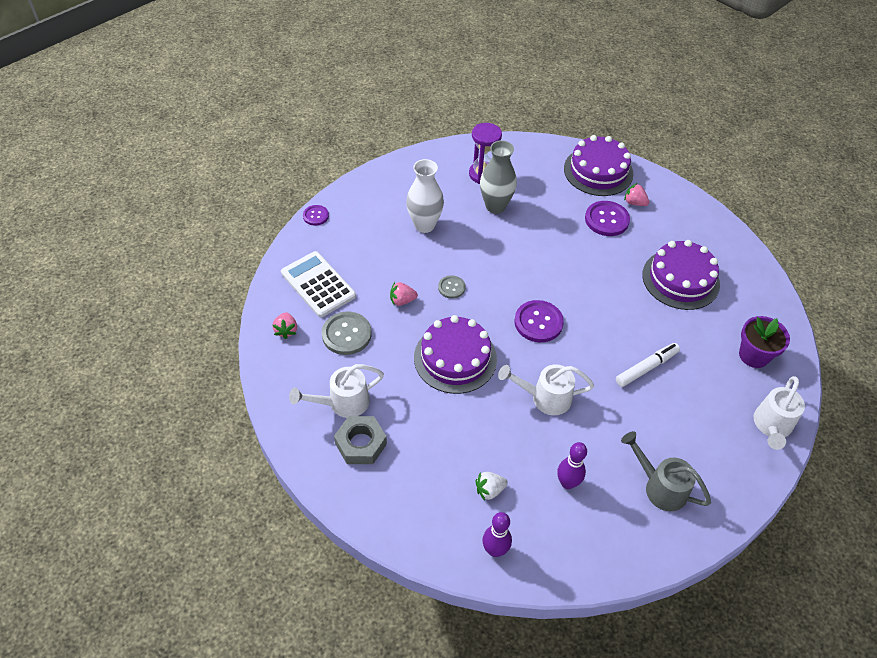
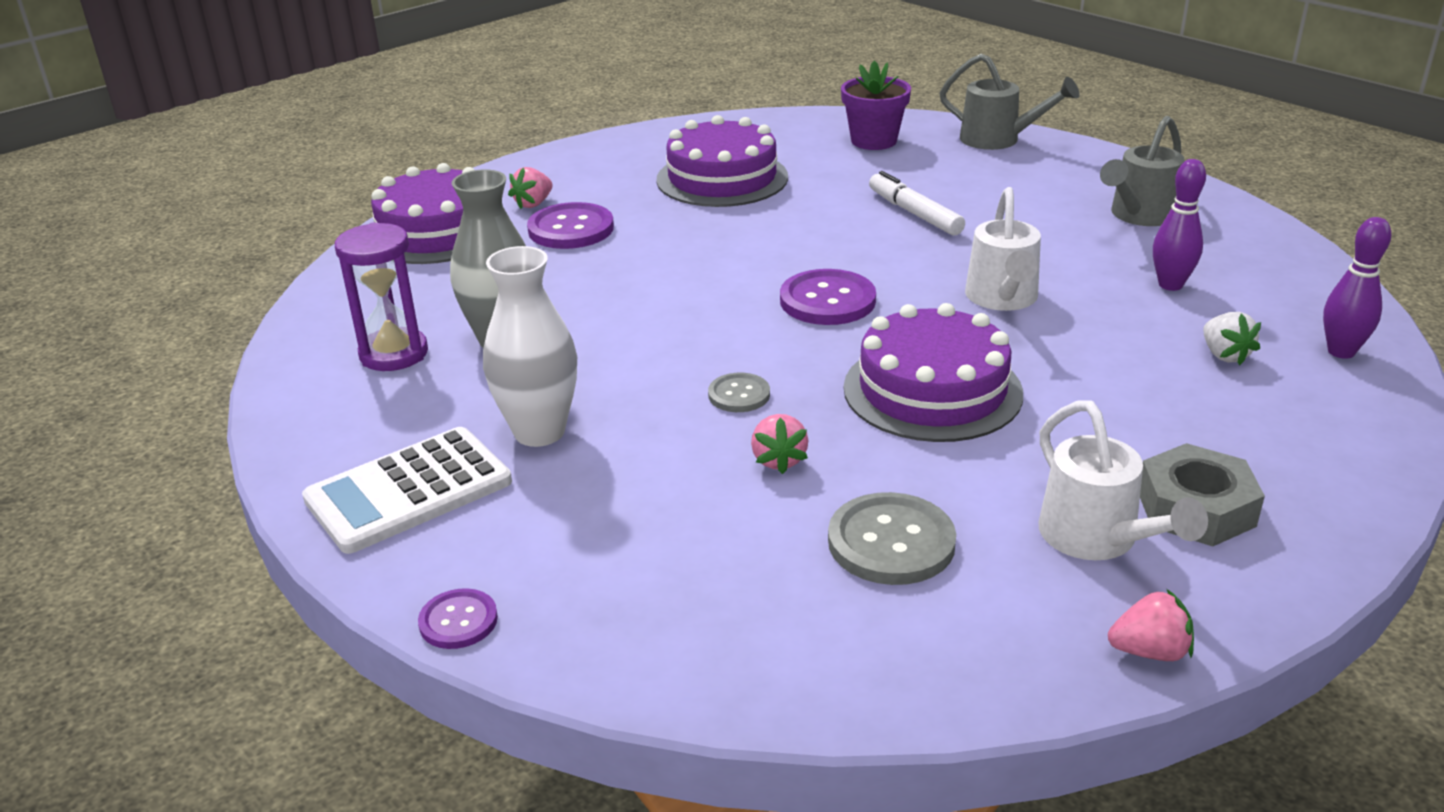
camera: 85 degrees left, 20 degrees down
(286, 330) = (893, 653): pink strawberry -> pink strawberry (1149, 651)
(318, 284) = (726, 601): white calculator -> white calculator (408, 491)
(771, 426) = (998, 140): white watering can -> grey watering can

